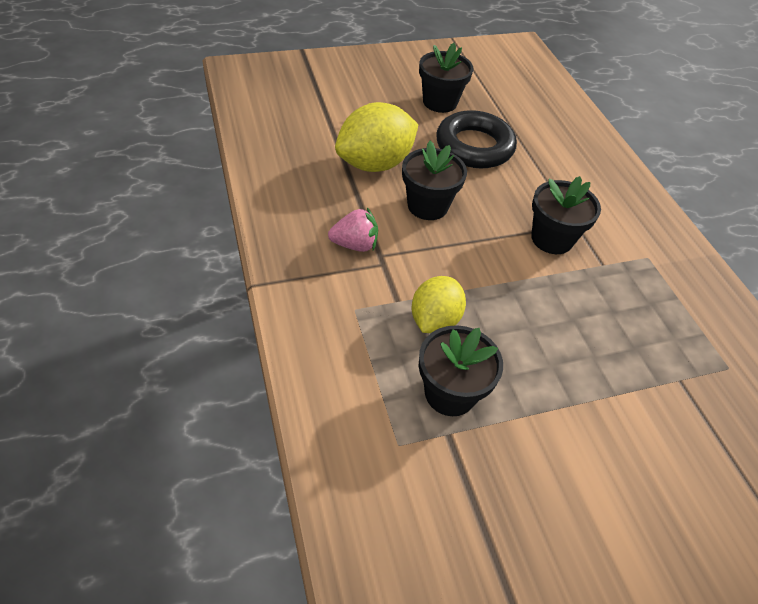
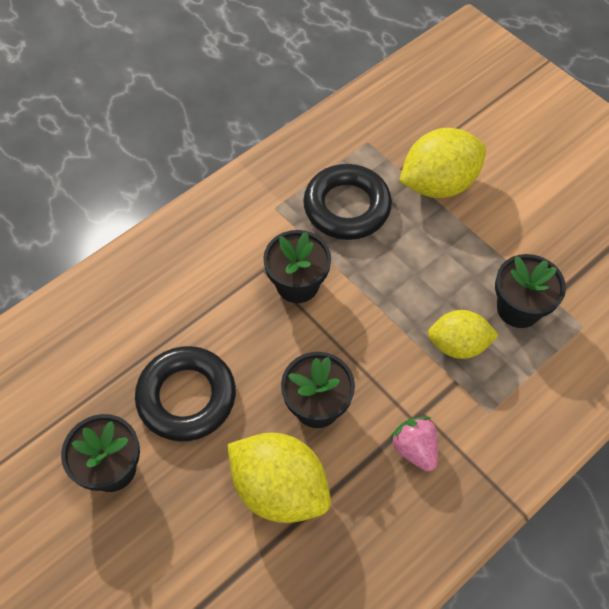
camera: 110 degrees left, 10 degrees up
(634, 309) = (347, 207): none -> black ring
(649, 406) = (438, 184): none -> yellow lemon

